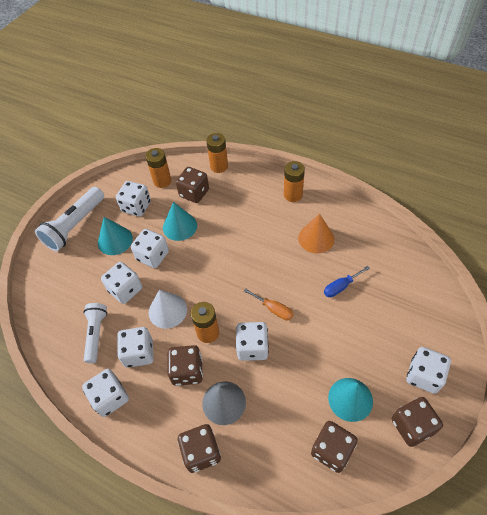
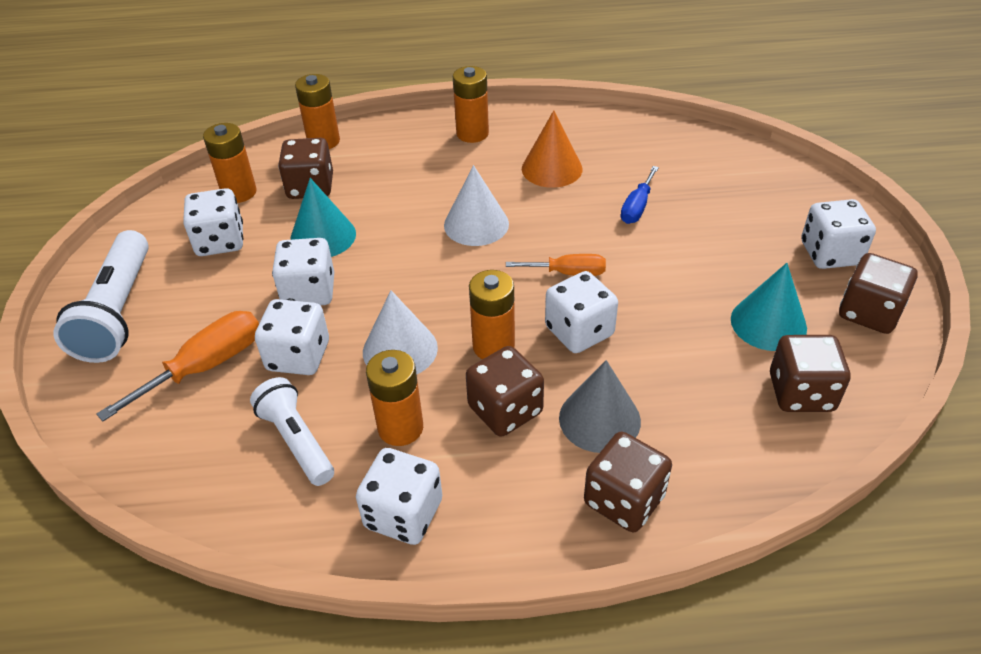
camera: 35 degrees left, 10 degrees down
(88, 274) = (206, 366): none -> orange screwdriver
(115, 240) = (218, 300): turquoise cone -> none
(139, 353) = (400, 428): white dice -> orange battery
(252, 255) = (476, 224): none -> white cone

